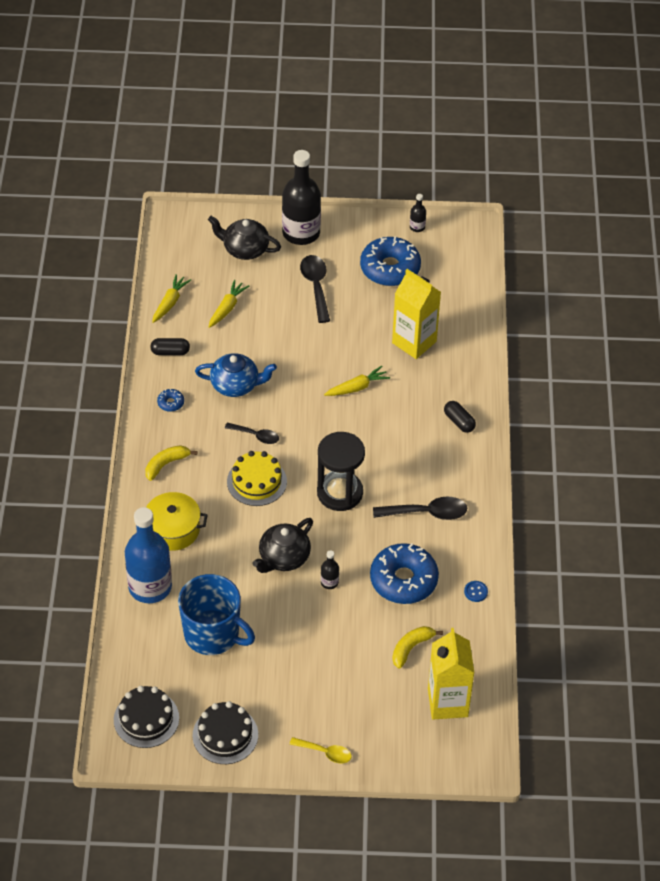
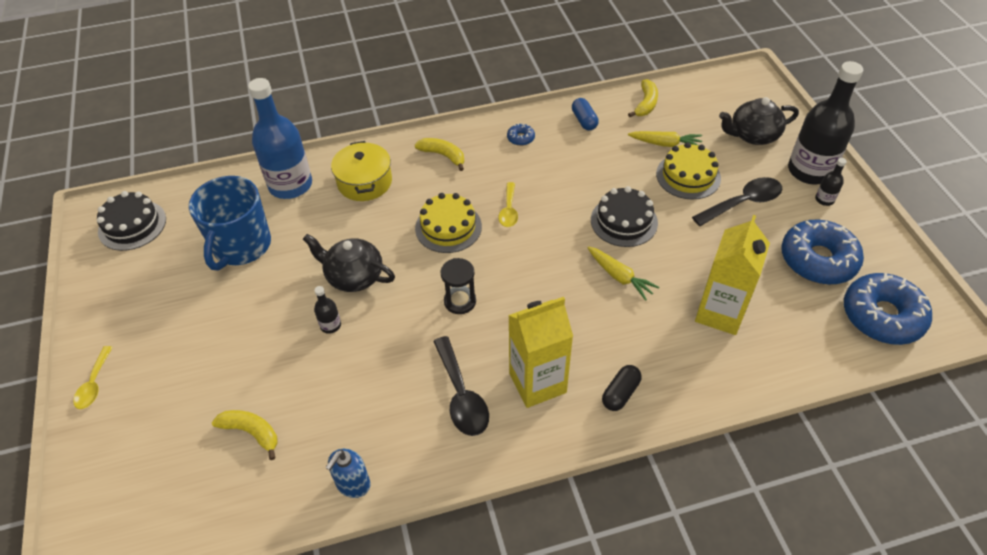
camera: 75 degrees right, 0 degrees up
(170, 303) = (645, 104): yellow carrot -> yellow banana
(170, 352) = (584, 121): black capsule -> blue capsule
(225, 735) = (115, 290): black cake -> black cake (624, 221)
(236, 385) = (568, 177): blue teapot -> none
(245, 249) = (753, 135): black teapot -> black teapot turned 105 degrees counterclockwise
(256, 436) = (509, 210): black spoon -> yellow spoon
(271, 308) = (688, 176): none -> yellow cake
(340, 493) = (460, 301): black hourglass -> black hourglass, size x0.59
(403, 580) = (352, 397): blue donut -> blue donut (882, 316)
(417, 227) = (903, 268): black bottle -> black bottle (824, 199)
(447, 702) = (173, 495): yellow carton -> yellow carton (537, 383)
(475, 592) = (353, 484): blue button -> blue soap dispenser

